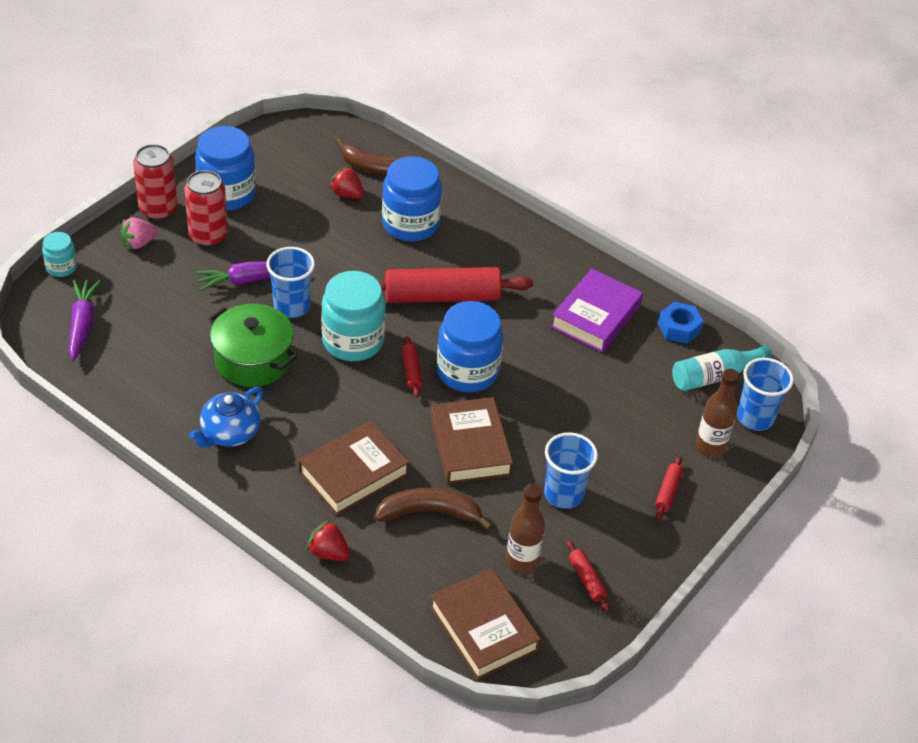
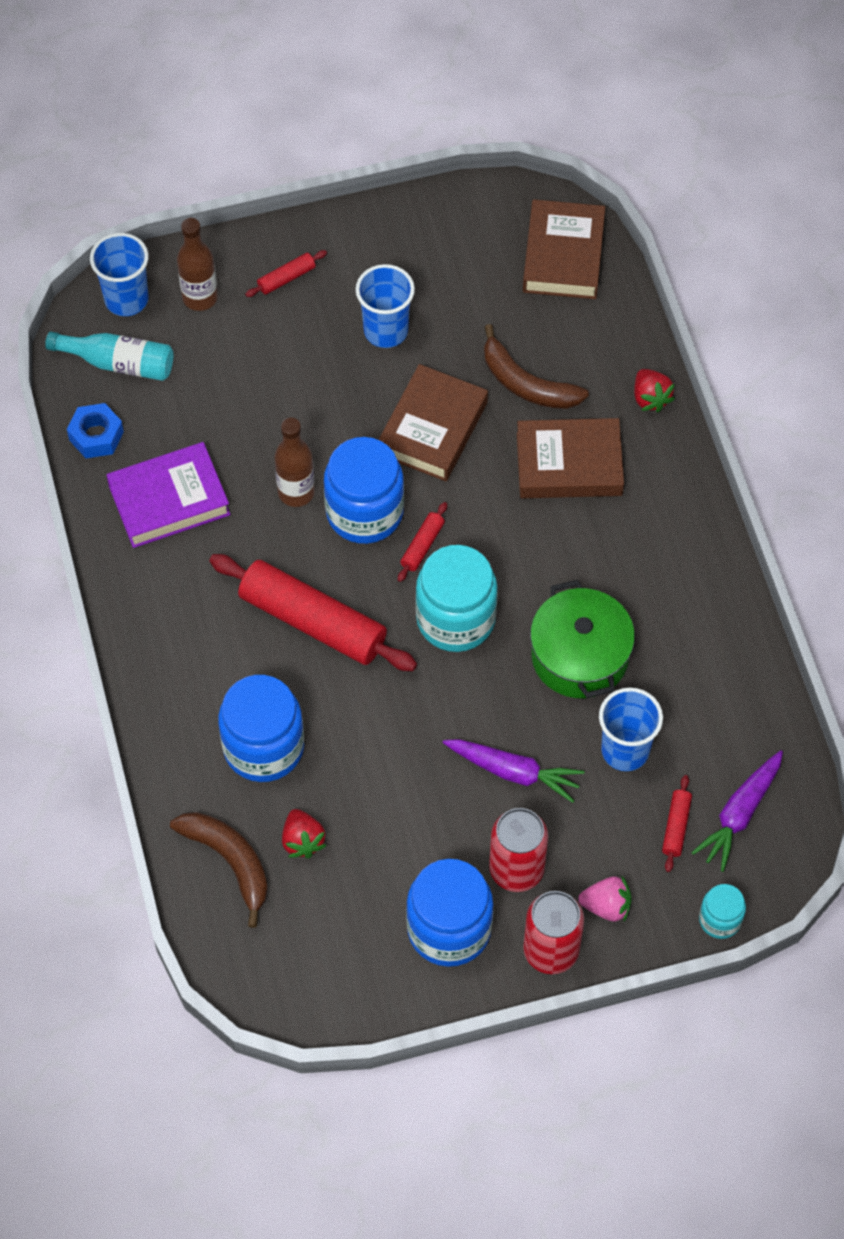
camera: 140 degrees left, 15 degrees up
(229, 433) = (662, 578): blue teapot -> none
(291, 306) = (489, 704): blue cup -> blue cup (625, 750)
(522, 560) = (479, 293): brown bottle -> brown bottle (296, 492)
(586, 579) = (436, 245): red rolling pin -> red rolling pin (676, 826)

